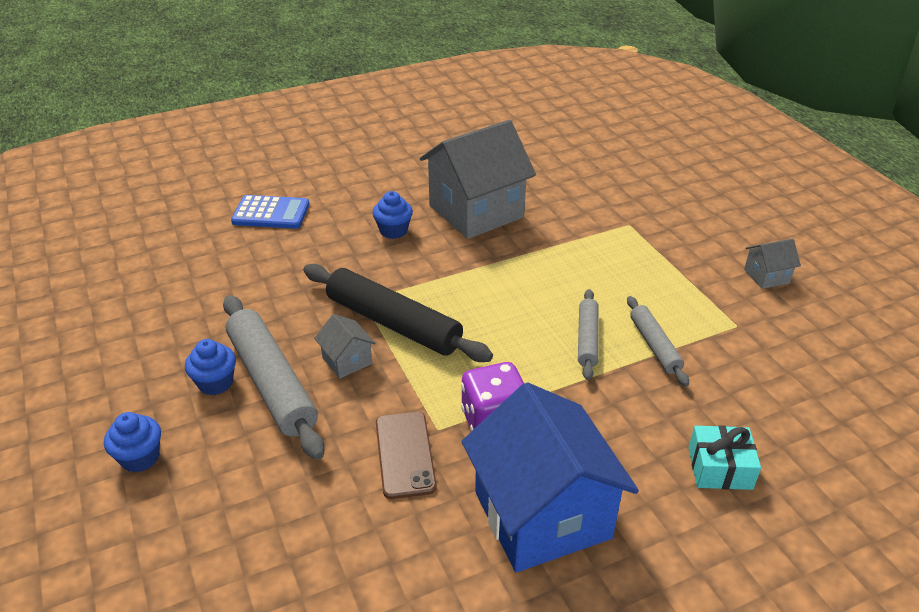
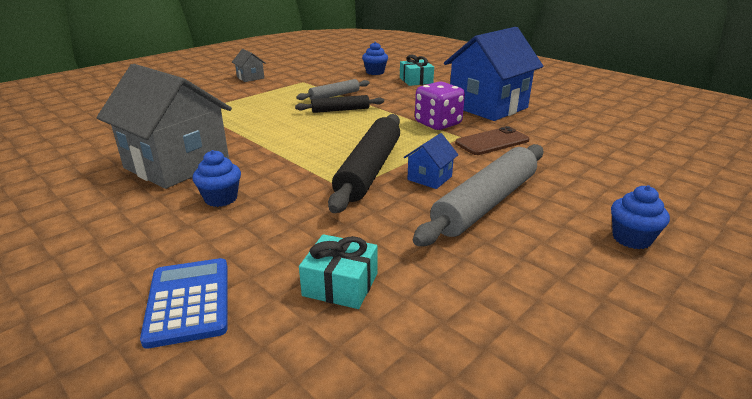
camera: 110 degrees left, 10 degrees down
(215, 383) = (516, 231): blue cupcake -> blue cupcake (375, 72)
(235, 271) = (340, 284): none -> turquoise gift
(347, 361) = (429, 178): grey house -> blue house
(587, 339) = (340, 110): grey rolling pin -> black rolling pin

